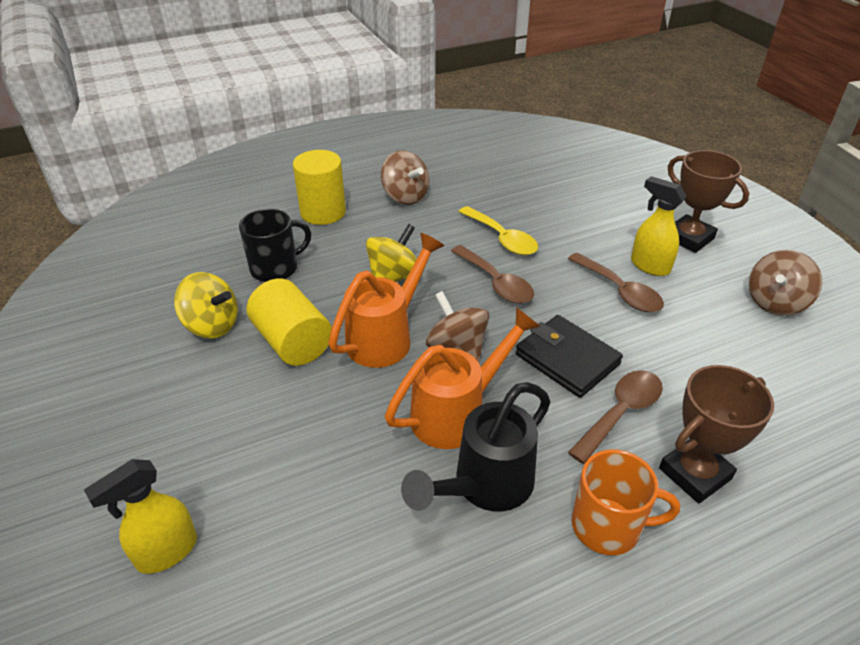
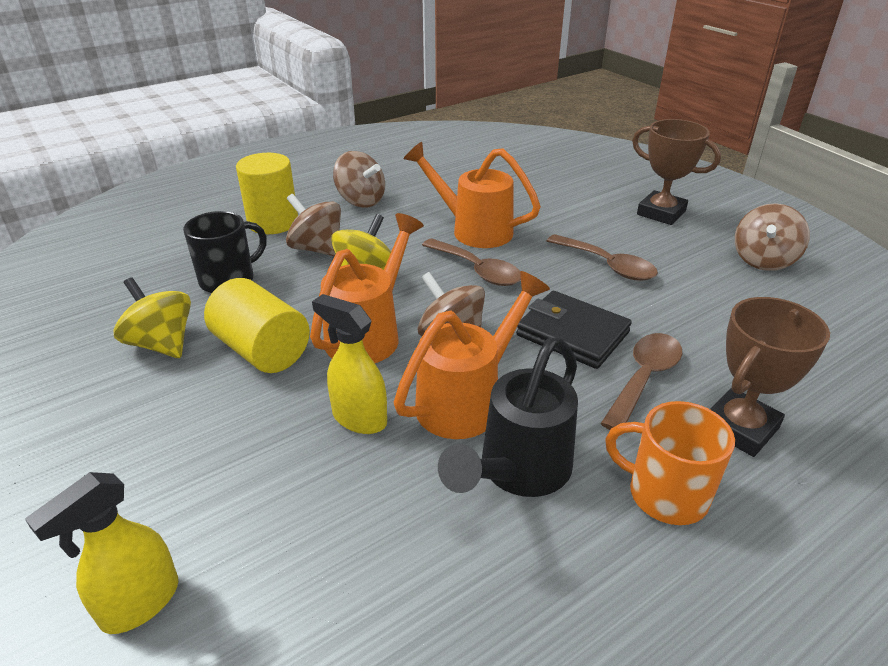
camera: 10 degrees left, 5 degrees down
(212, 325) = (162, 344): yellow spinning top -> yellow spinning top turned 150 degrees counterclockwise
(357, 244) = (317, 249): none -> brown spinning top
(502, 238) = (472, 229): yellow spoon -> orange watering can
(608, 526) = (665, 494): orange mug -> orange mug turned 150 degrees counterclockwise
(649, 266) = (630, 240): yellow spray bottle -> yellow spray bottle (359, 418)

